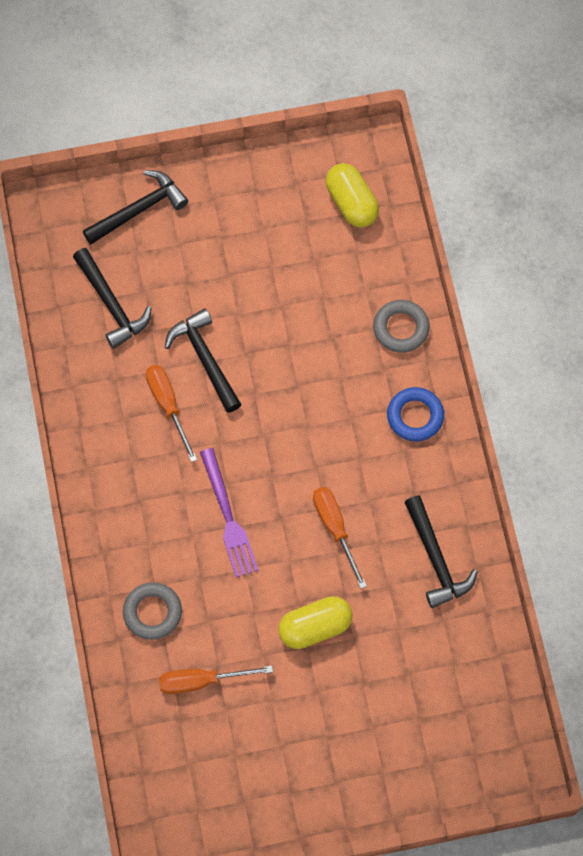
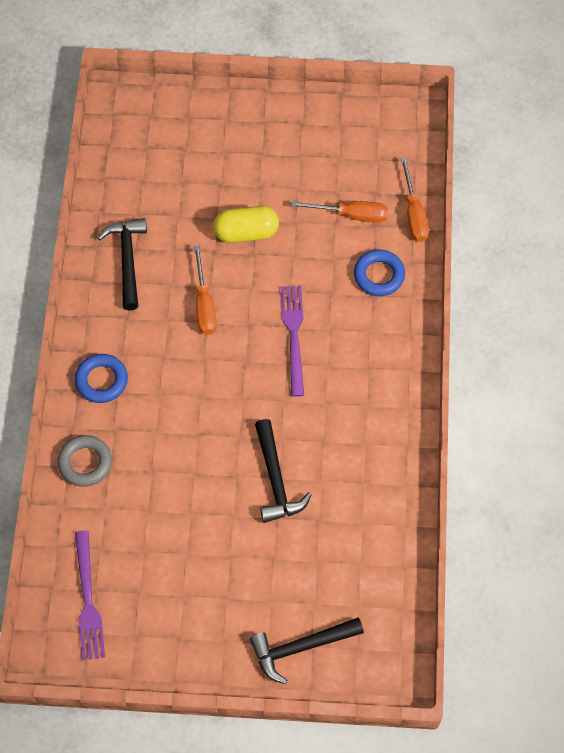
camera: 165 degrees left, 5 degrees down
(111, 304) = (351, 555): black hammer -> none
(152, 612) = (379, 275): grey ring -> blue ring
(168, 405) = (321, 445): orange screwdriver -> orange screwdriver (414, 213)
(351, 203) = (88, 599): yellow capsule -> purple fork

